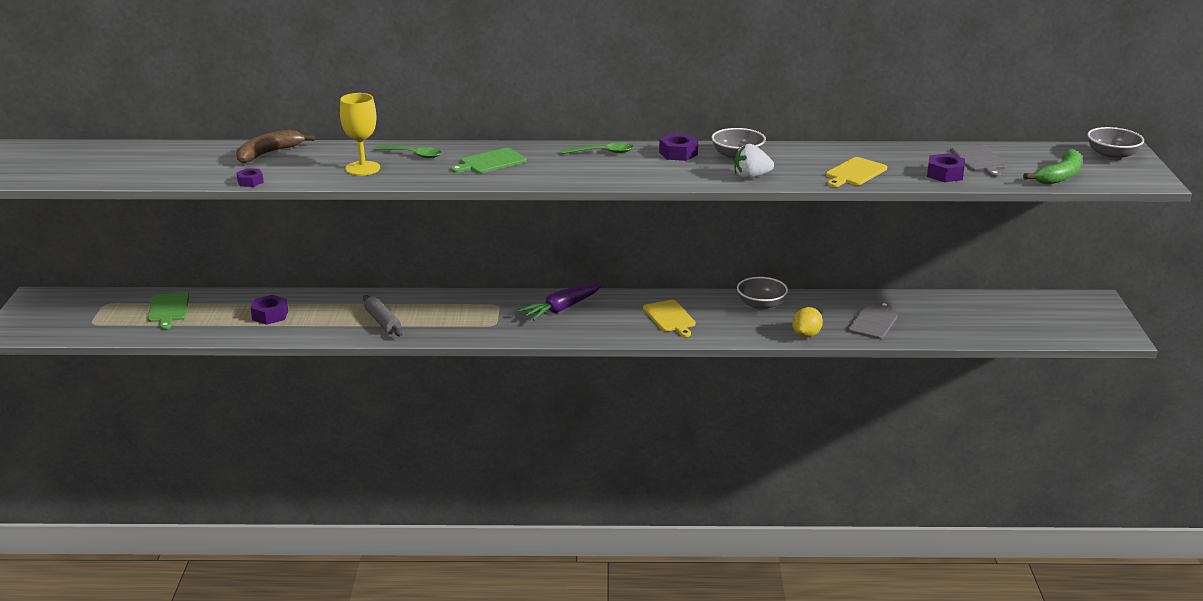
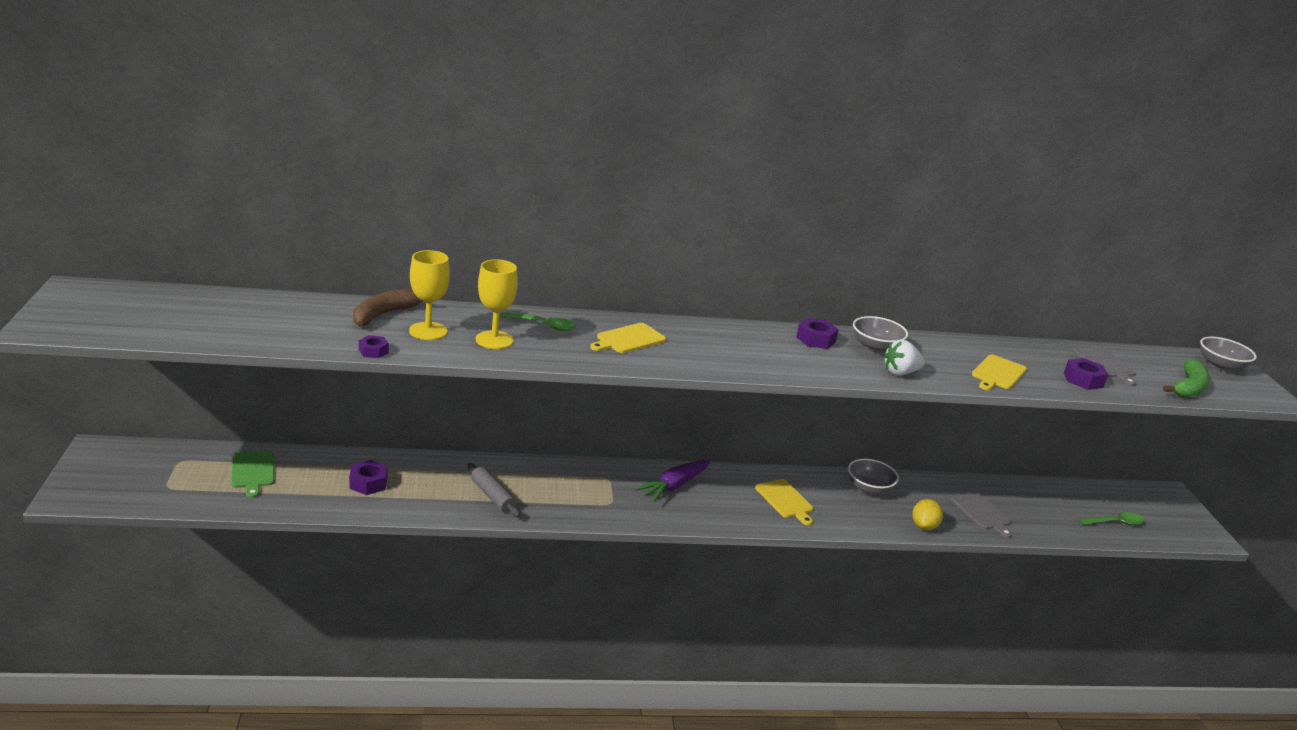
camera: 10 degrees left, 0 degrees up
(304, 164) = (428, 331): none -> yellow goblet
(490, 162) = (628, 339): green cutting board -> yellow cutting board
(602, 152) = (739, 333): green spoon -> green spoon (1115, 522)
(873, 322) = (981, 512): grey cutting board -> grey cutting board turned 135 degrees clockwise

